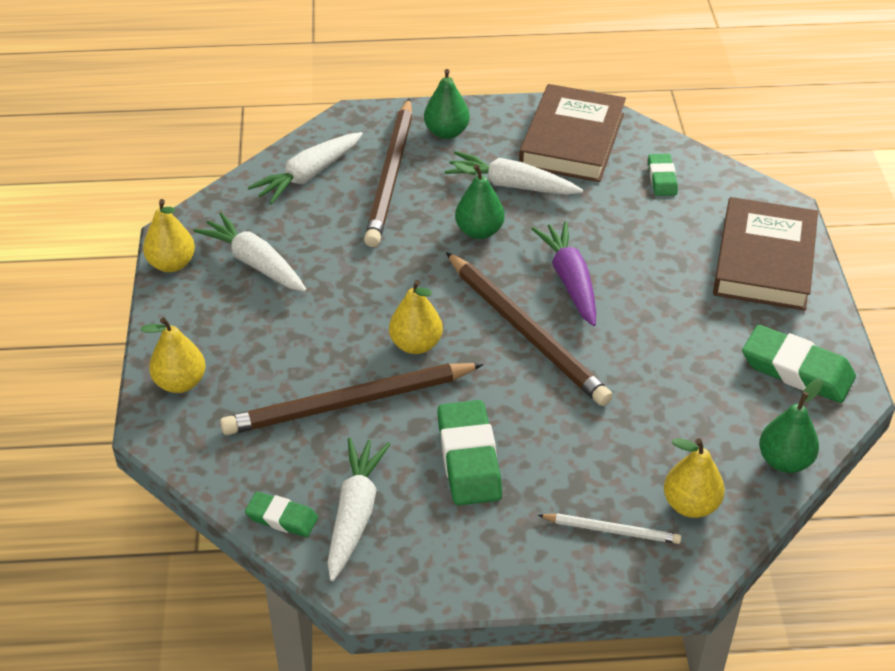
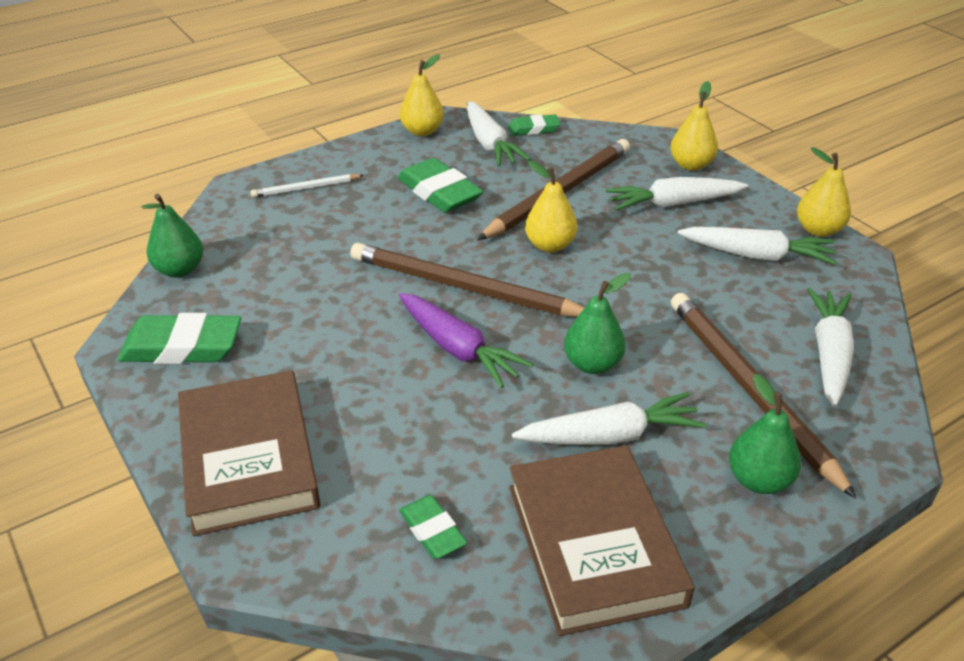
camera: 150 degrees right, 5 degrees down
(256, 342) = (674, 204): none -> white carrot
(690, 505) = (252, 219): yellow pear -> yellow pear (422, 131)

